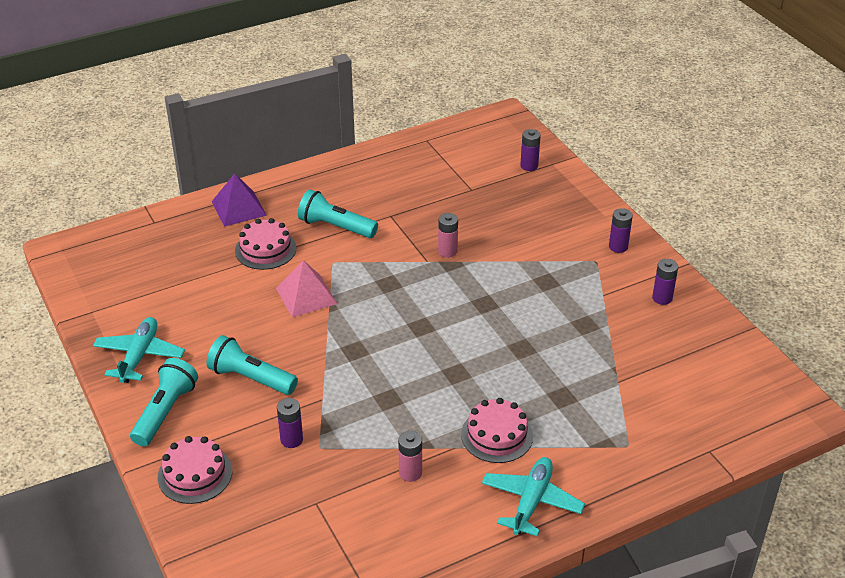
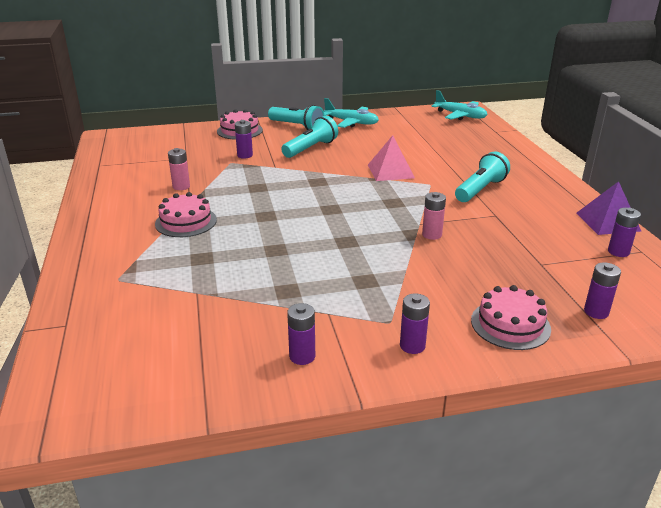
camera: 105 degrees right, 10 degrees down
(239, 208) = (511, 157): purple pyramid -> purple pyramid (608, 222)
(265, 249) = (454, 162): pink cake -> pink cake (510, 324)
(433, 151) = (618, 252): none -> purple battery
(531, 501) = (109, 224): turquoise plane -> turquoise plane (460, 116)

